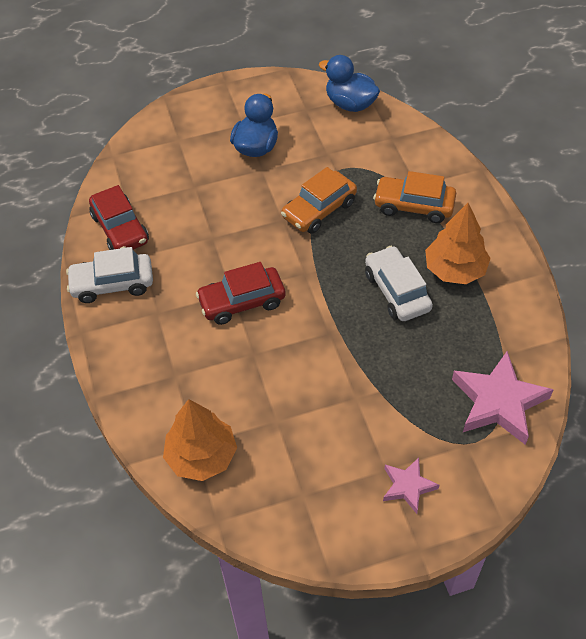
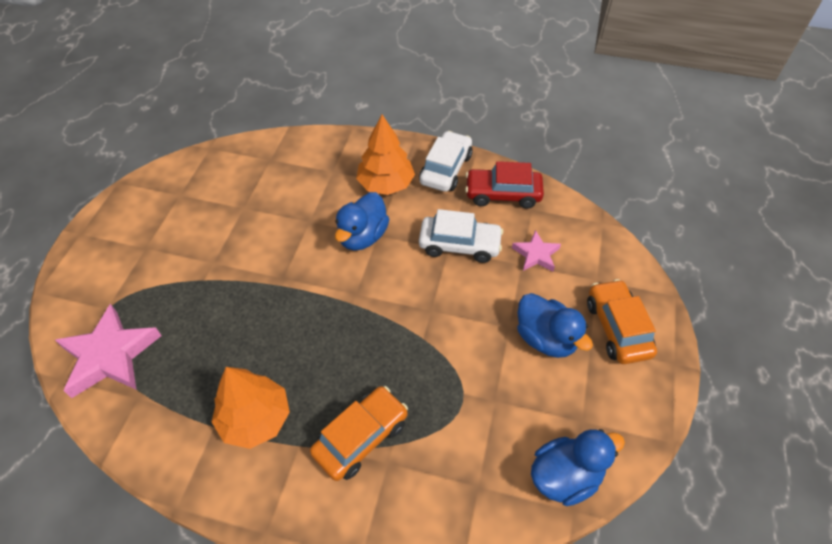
camera: 120 degrees right, 0 degrees up
(202, 456) = (258, 159): orange tree -> orange tree (386, 184)
(242, 302) = (362, 236): red car -> blue duck
(319, 210) = (420, 346): orange car -> orange car (617, 328)
(397, 291) = (276, 352): white car -> white car (459, 245)
(408, 486) = (121, 252): pink star -> pink star (536, 254)

